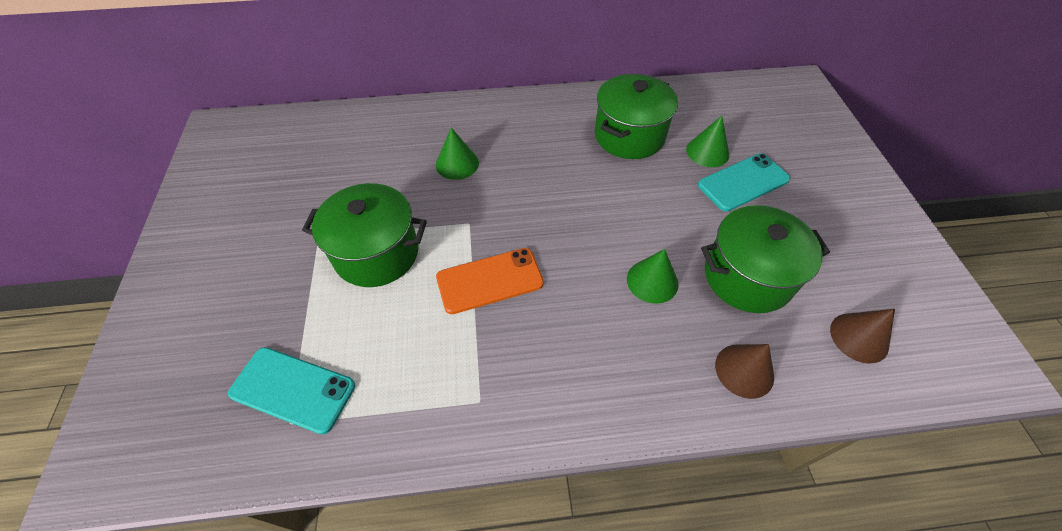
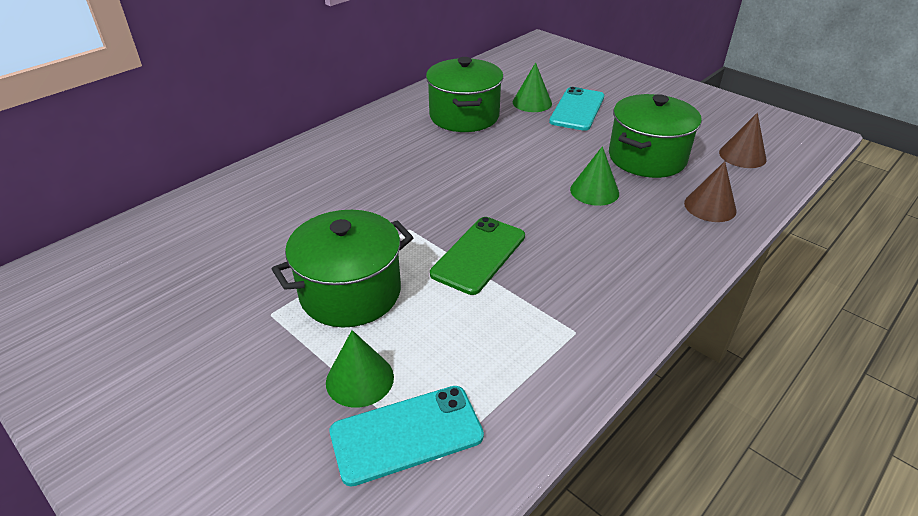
camera: 40 degrees left, 15 degrees down
(457, 164) = (342, 195): green cone -> green cone (360, 379)
(489, 280) = (479, 255): orange phone -> green phone

